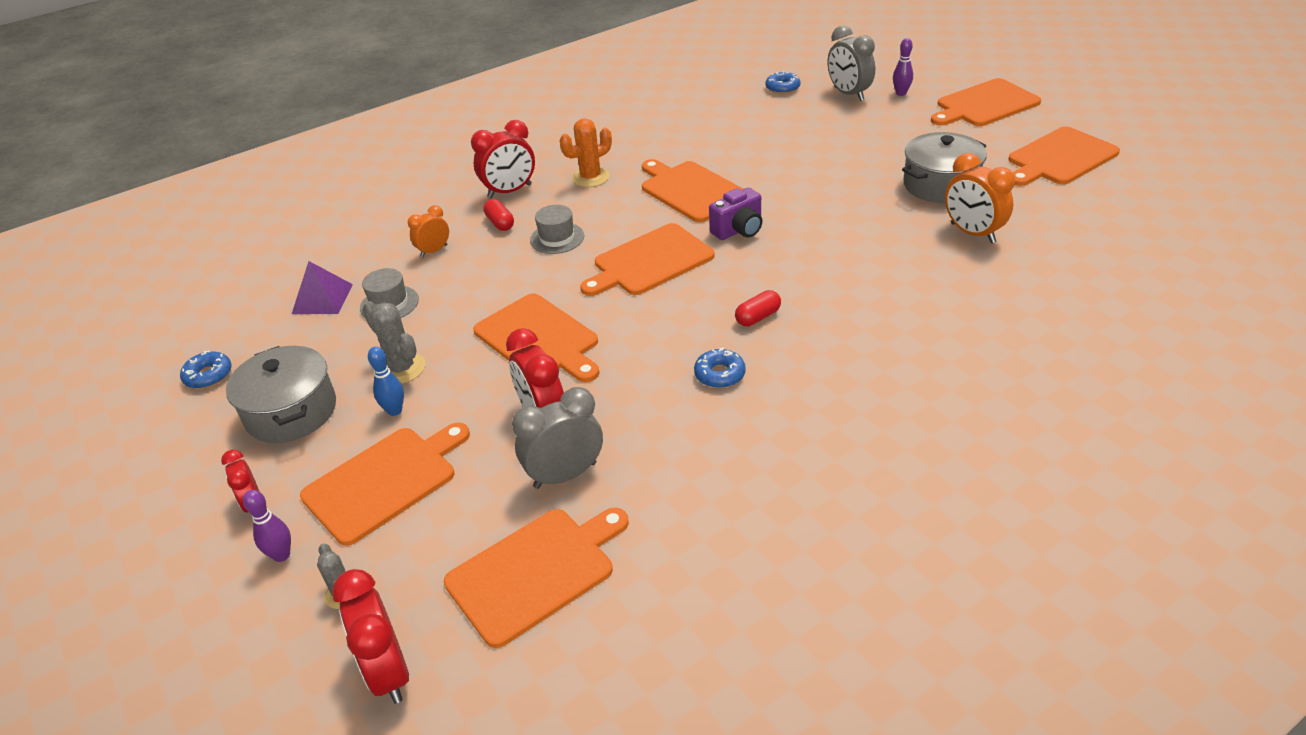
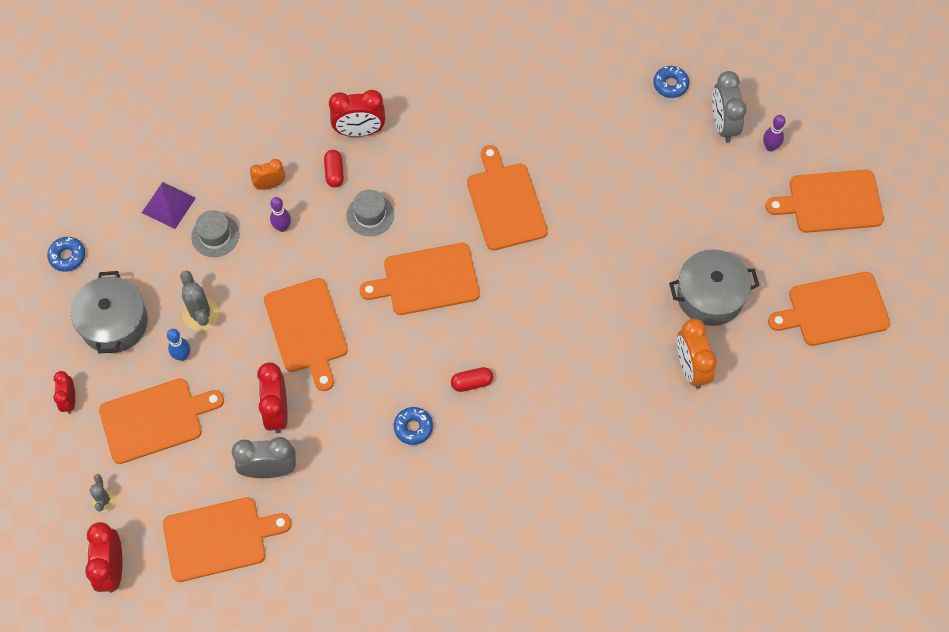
camera: 20 degrees right, 25 degrees up
(281, 555) = (76, 452): purple bowling pin -> purple bowling pin (282, 227)
(590, 177) = (433, 144): orange cactus -> none
(738, 230) = (514, 275): purple camera -> none

